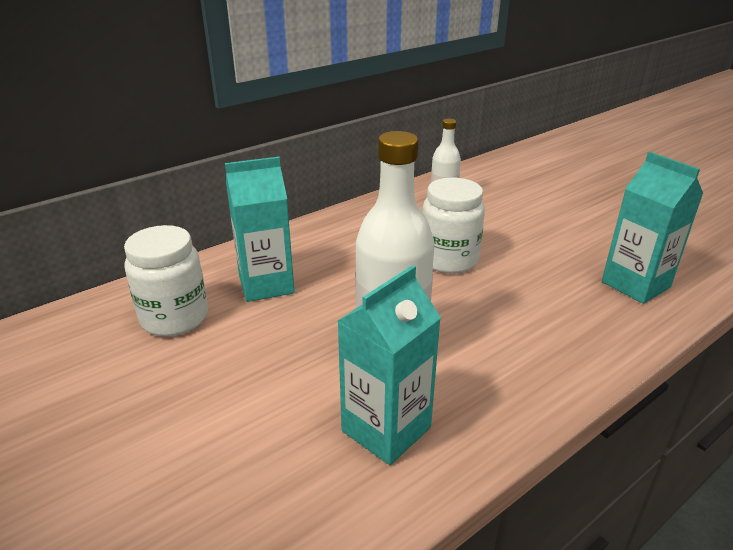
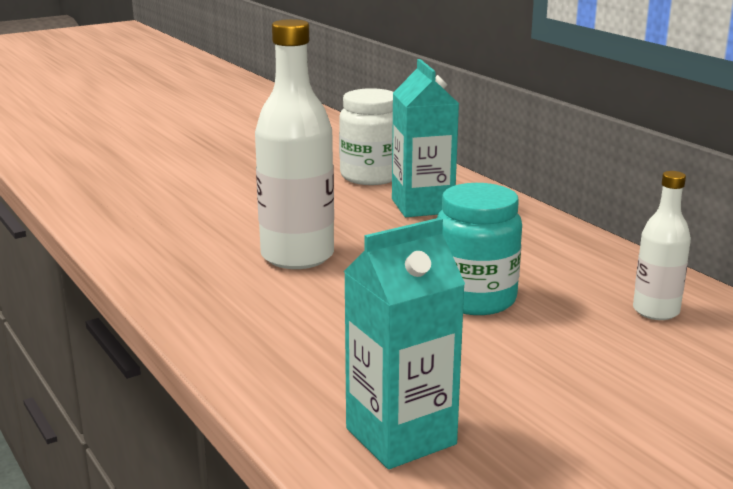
camera: 95 degrees right, 10 degrees down
(386, 429) = (193, 249): turquoise carton -> none
(448, 260) = (475, 299): white jar -> turquoise jar

